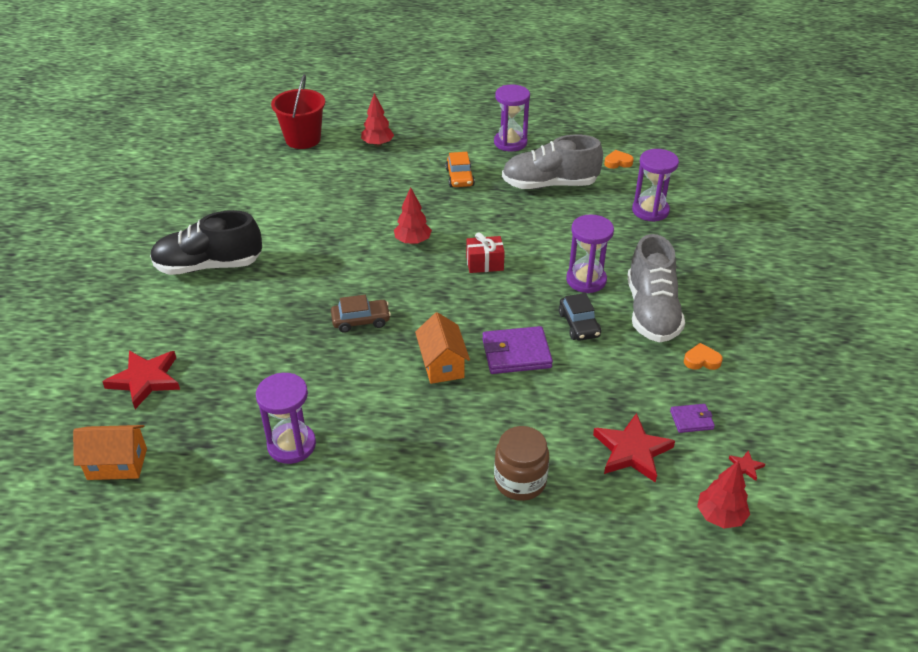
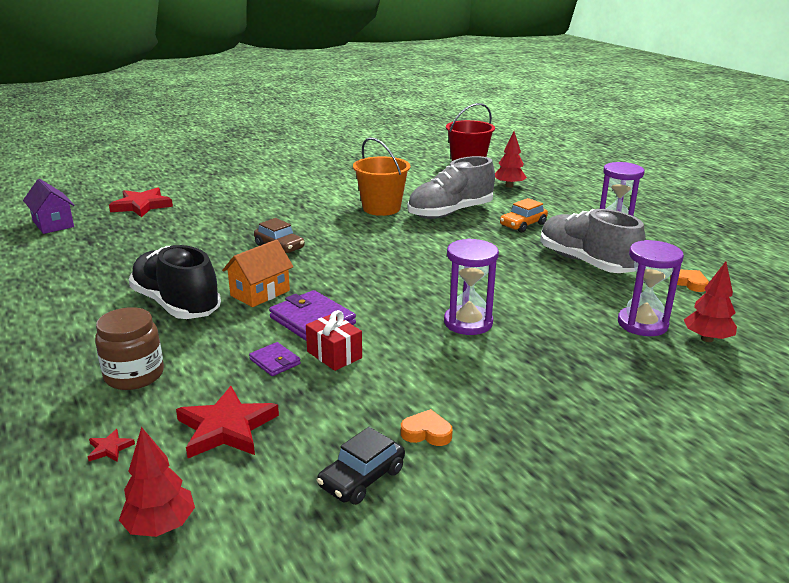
camera: 55 degrees right, 15 degrees down
(117, 464) = (53, 224): orange house -> purple house
(209, 266) = (280, 185): black shoe -> black shoe (176, 304)
(291, 445) = (110, 268): purple hourglass -> none
(343, 230) = (381, 208): none -> orange bucket
(413, 241) = (406, 234): red tree -> red tree (707, 339)
(484, 263) = (420, 269): red gift -> red gift (334, 355)
(579, 324) = (393, 339): black car -> black car (362, 478)
(651, 312) = (469, 374): grey shoe -> grey shoe (450, 213)
(691, 420) = (313, 455): purple wallet -> purple wallet (275, 361)
(701, 360) = (426, 433): orange heart -> orange heart turned 45 degrees counterclockwise
(745, 467) = (265, 523): red star -> red star (110, 448)

